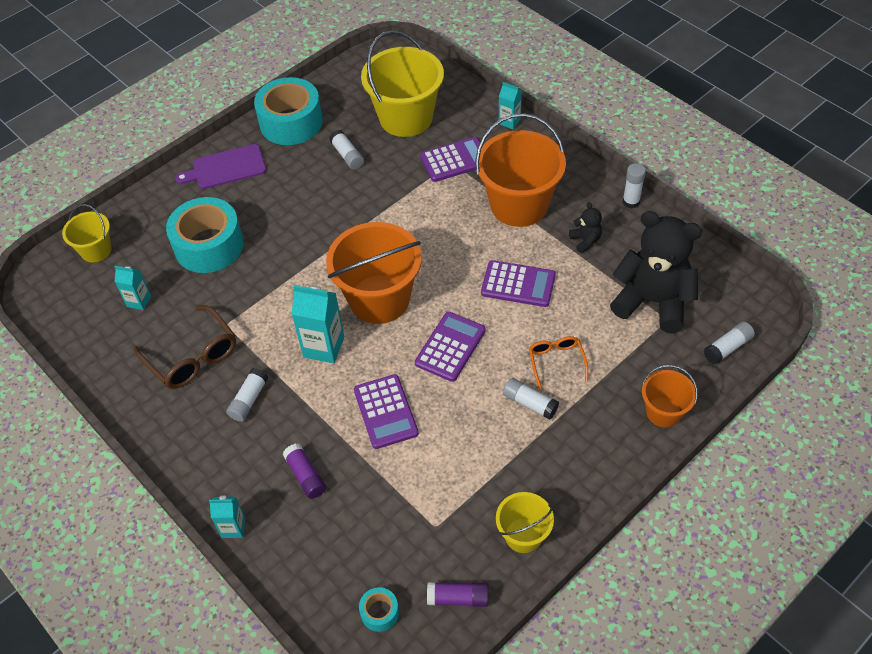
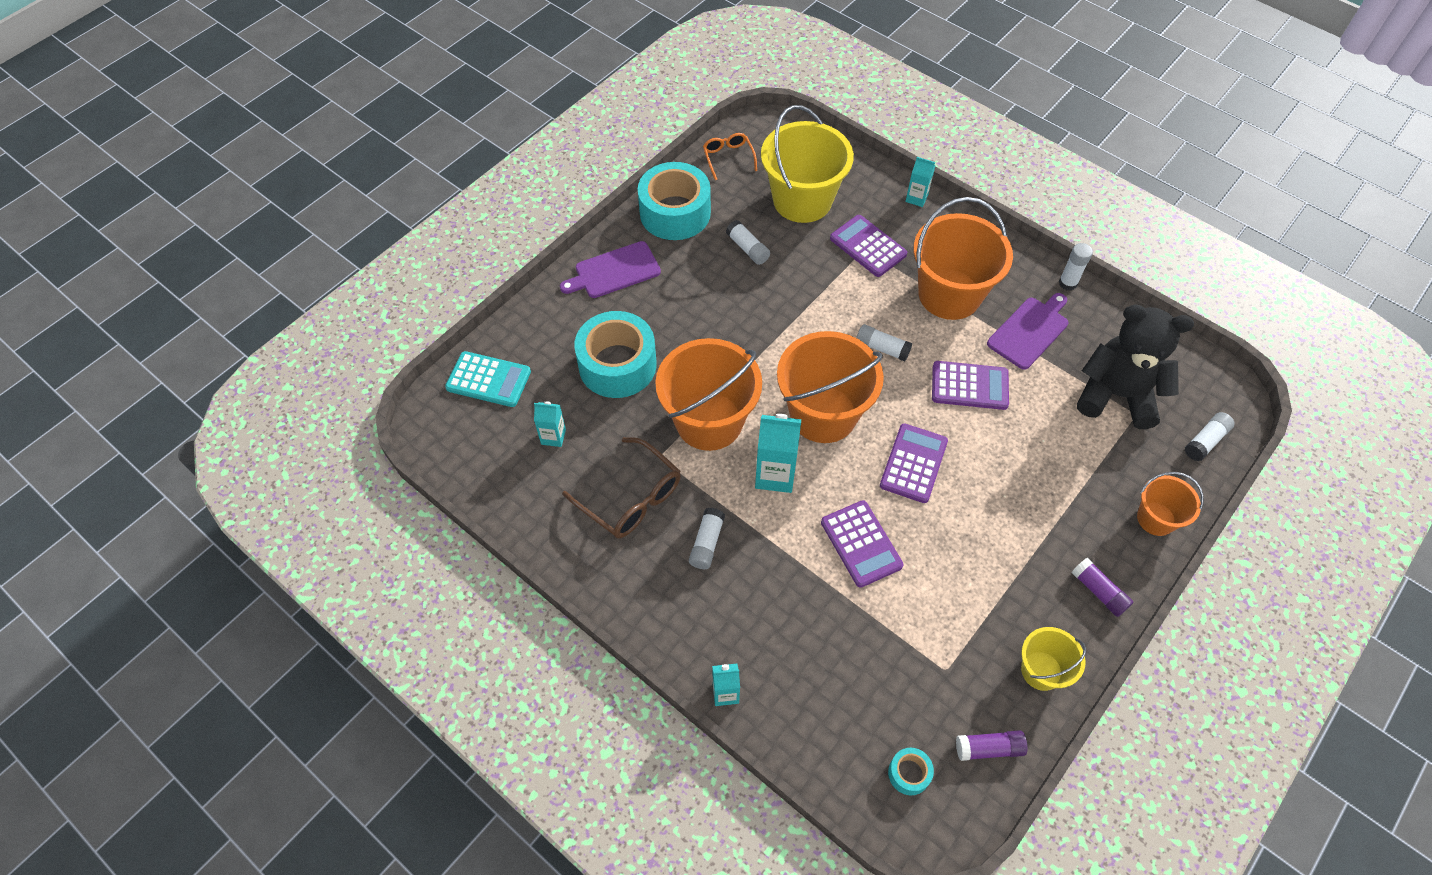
camera: 10 degrees left, 5 degrees up
(96, 250) = (488, 380): yellow bucket -> turquoise calculator
(277, 298) = (709, 421): none -> orange bucket
(305, 476) = (791, 625): purple glue stick -> purple glue stick (1098, 591)
(455, 160) = (867, 246): purple calculator -> purple calculator turned 105 degrees counterclockwise
(530, 403) = (1013, 521): white glue stick -> white glue stick (882, 348)
(556, 362) = (1031, 471): orange glasses -> orange glasses (728, 158)
(585, 241) = (1030, 331): black teddy bear -> purple cutting board

